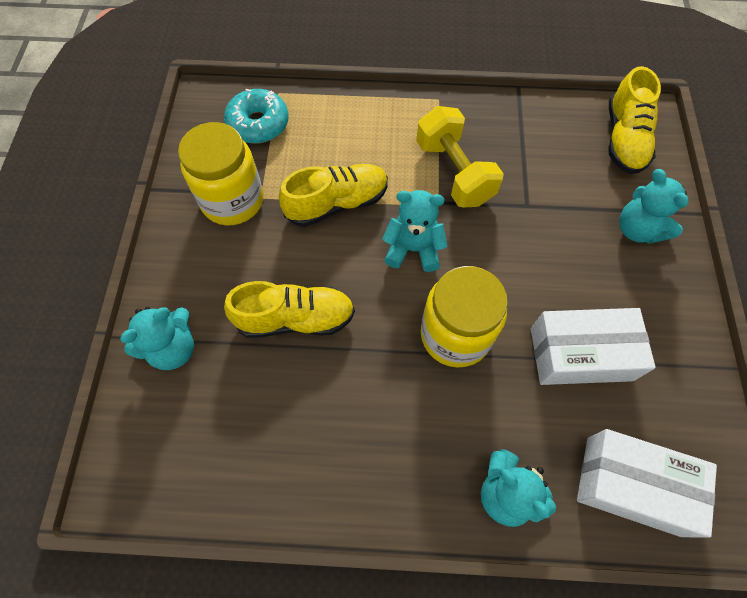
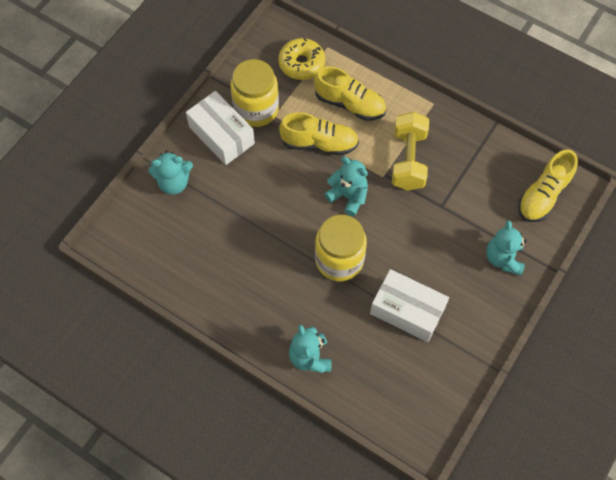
camera: 30 degrees right, 0 degrees up
(258, 124) = (301, 64): turquoise donut -> yellow donut
(295, 319) = (251, 201): yellow shoe -> yellow shoe (350, 104)
(632, 485) = (383, 393): white box -> white box (221, 135)

